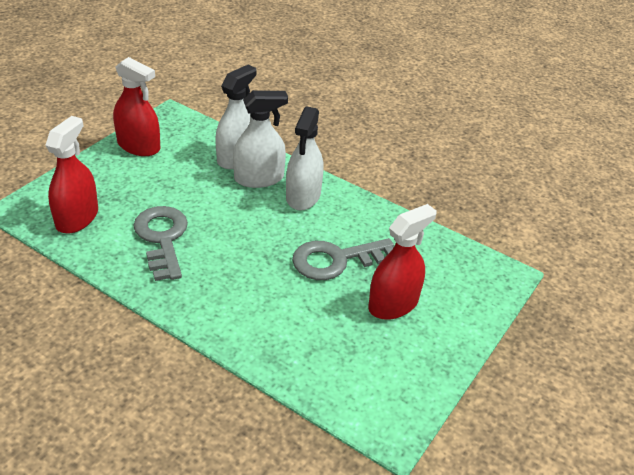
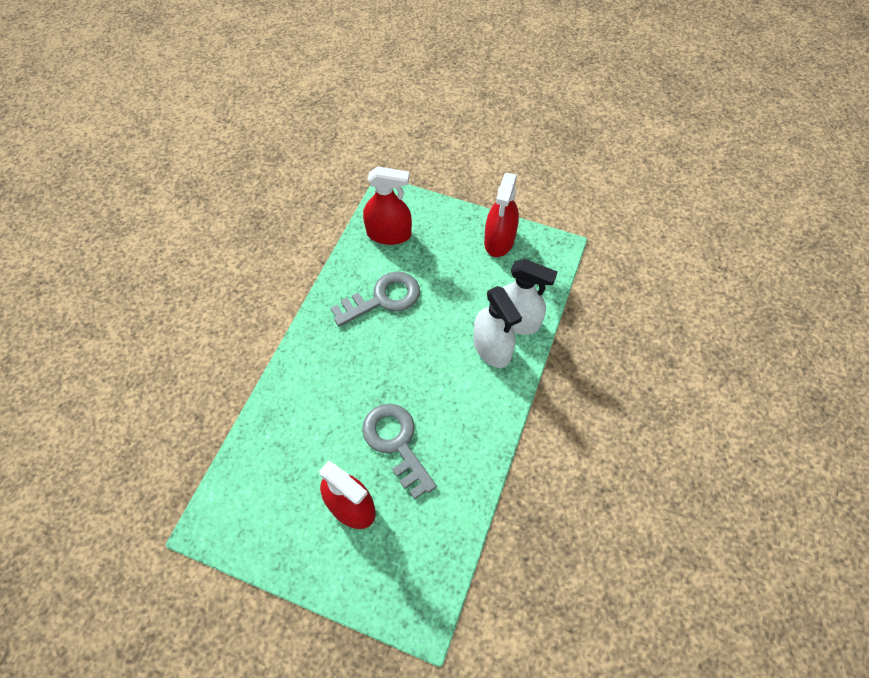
camera: 80 degrees right, 20 degrees up
(303, 196) = (479, 393): white spray bottle -> none

